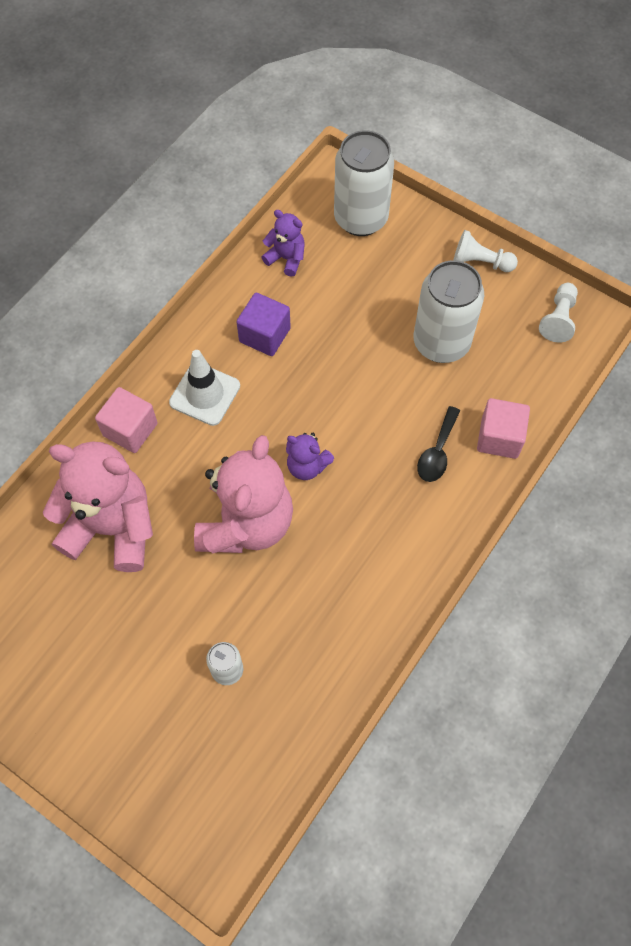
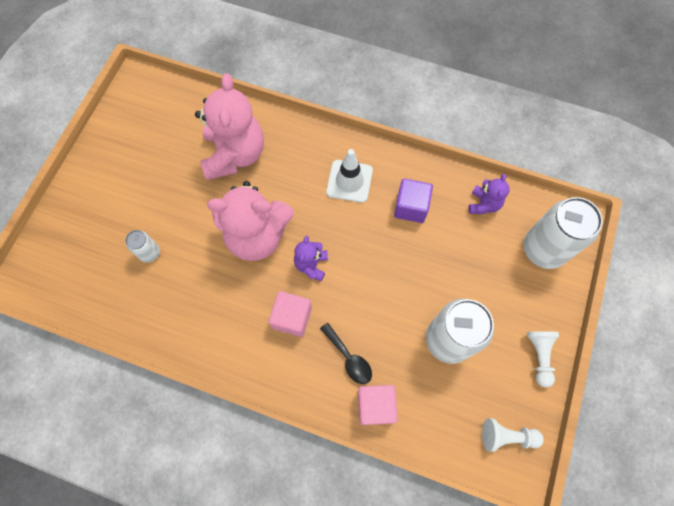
camera: 75 degrees right, 5 degrees up
(130, 429) = (308, 143): pink cube -> pink cube (292, 317)
(437, 452) = (349, 358): black spoon -> black spoon turned 135 degrees counterclockwise

